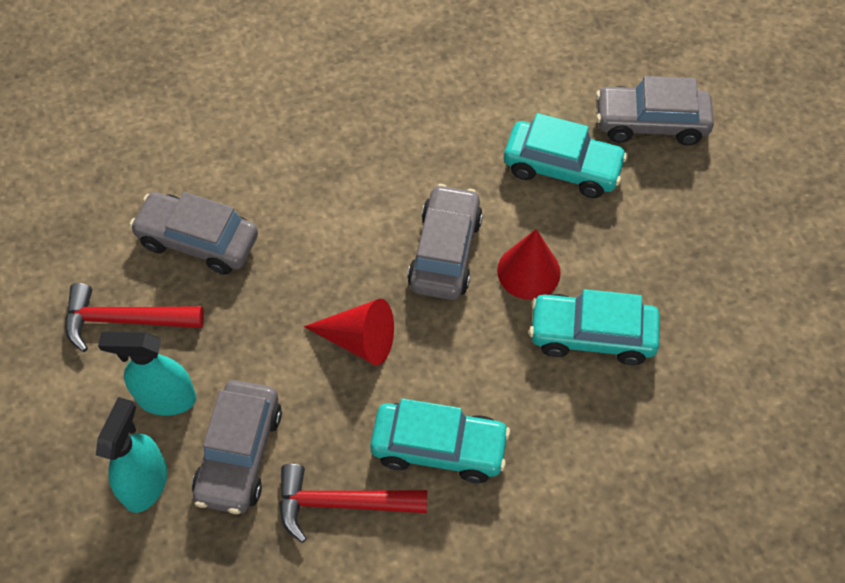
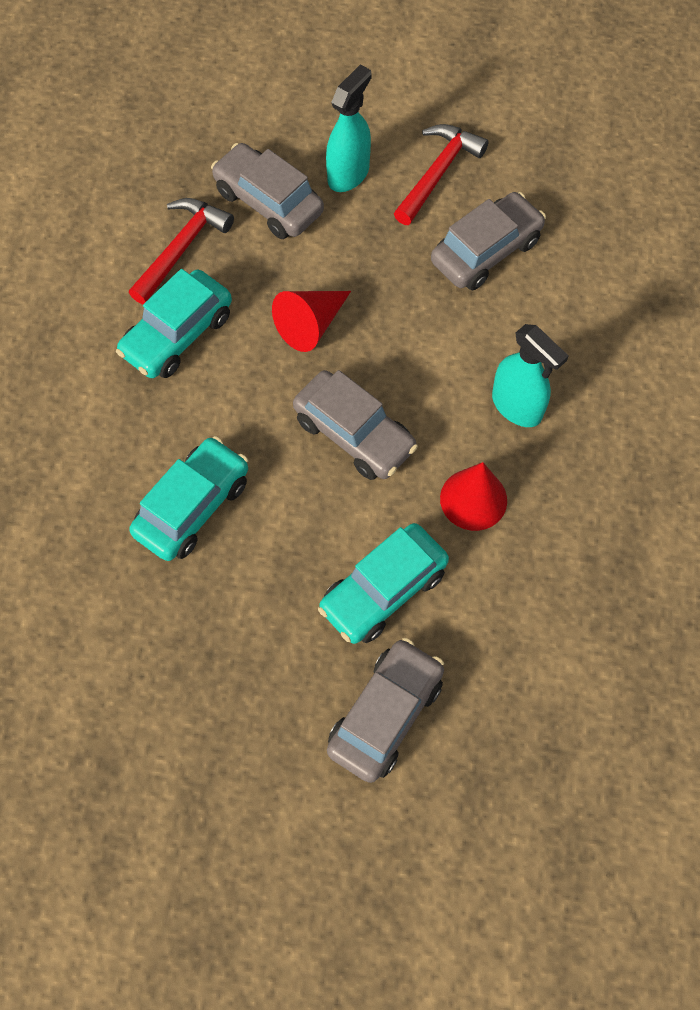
camera: 120 degrees right, 5 degrees up
(145, 483) = (287, 136): turquoise spray bottle -> turquoise spray bottle (517, 407)
(528, 271) = (289, 492): red cone -> red cone (473, 499)

